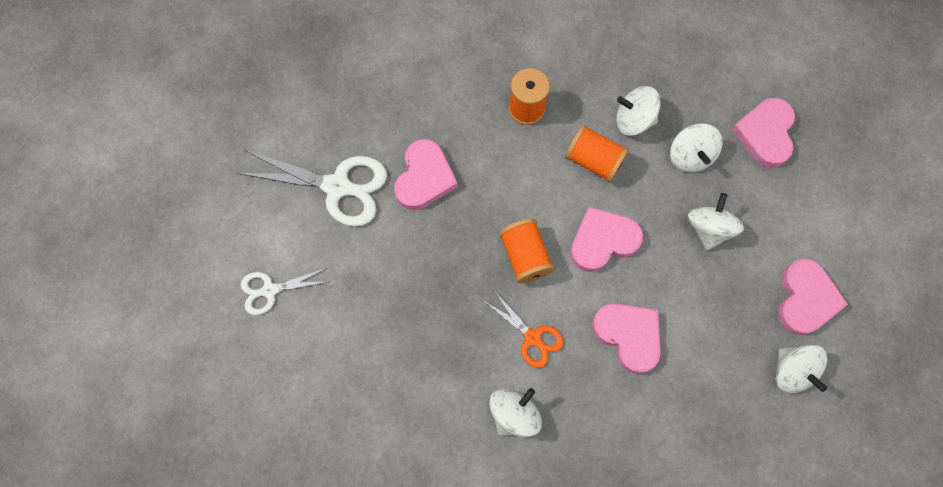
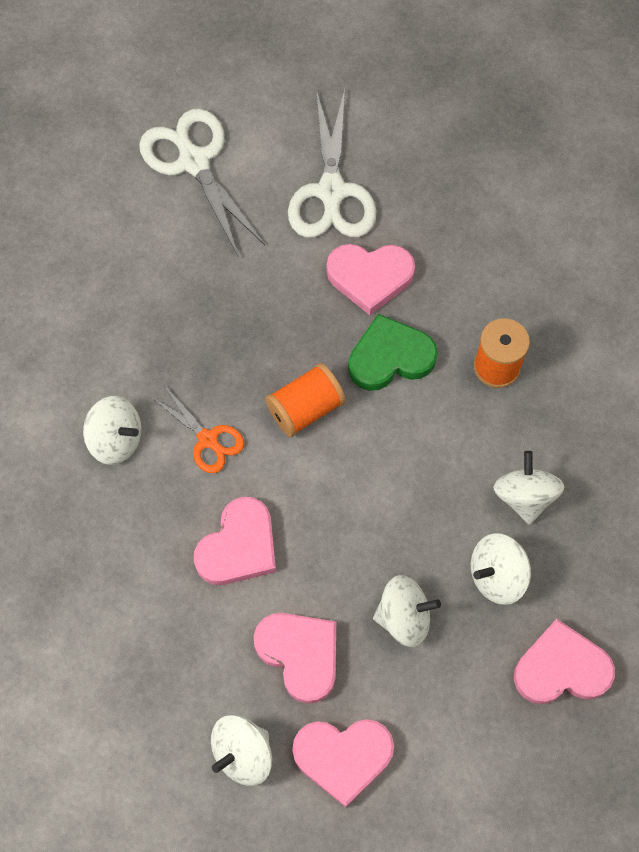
camera: 75 degrees right, 5 degrees down
(269, 290) = (193, 161): white scissors -> white scissors, size x1.76
(498, 181) = (390, 357): none -> green heart
(533, 338) = (208, 440): orange scissors -> orange scissors turned 75 degrees counterclockwise
(594, 161) = (452, 460): orange spool -> none
(602, 241) = (350, 492): pink heart -> pink heart (300, 654)

